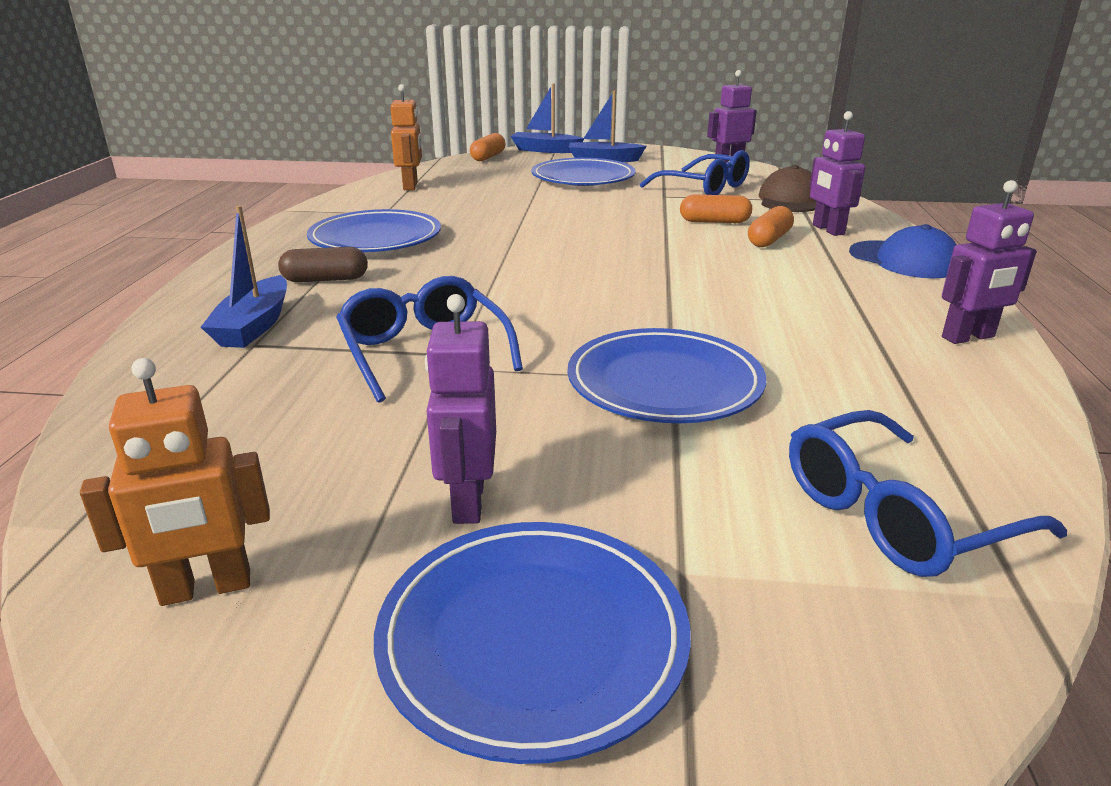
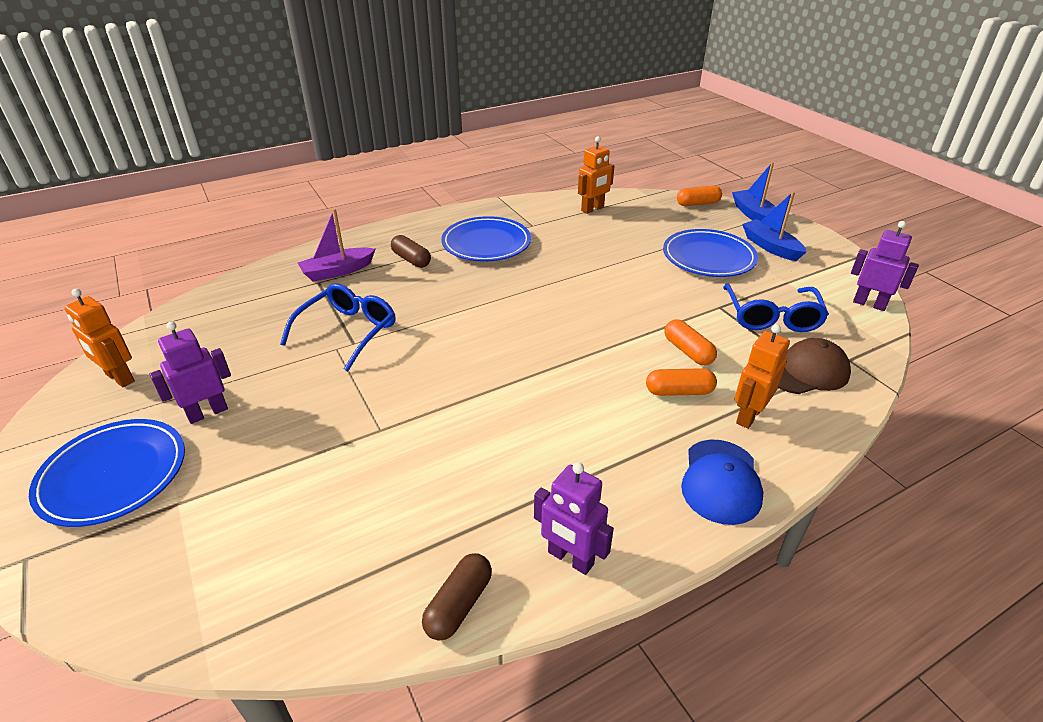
camera: 55 degrees right, 10 degrees up
(254, 326) = (338, 271): blue boat -> purple boat
(664, 383) = (370, 429): blue plate -> none
(827, 230) = (748, 415): purple robot -> orange robot
(896, 515) = (266, 572): blue glasses -> none
(1010, 403) = (459, 604): none -> brown capsule

